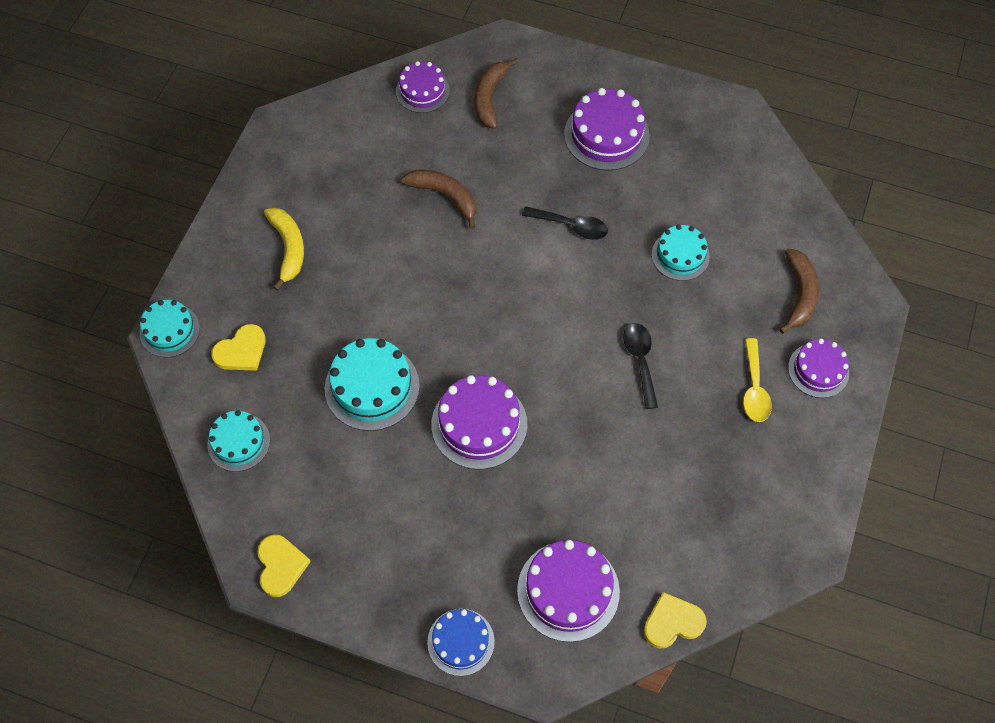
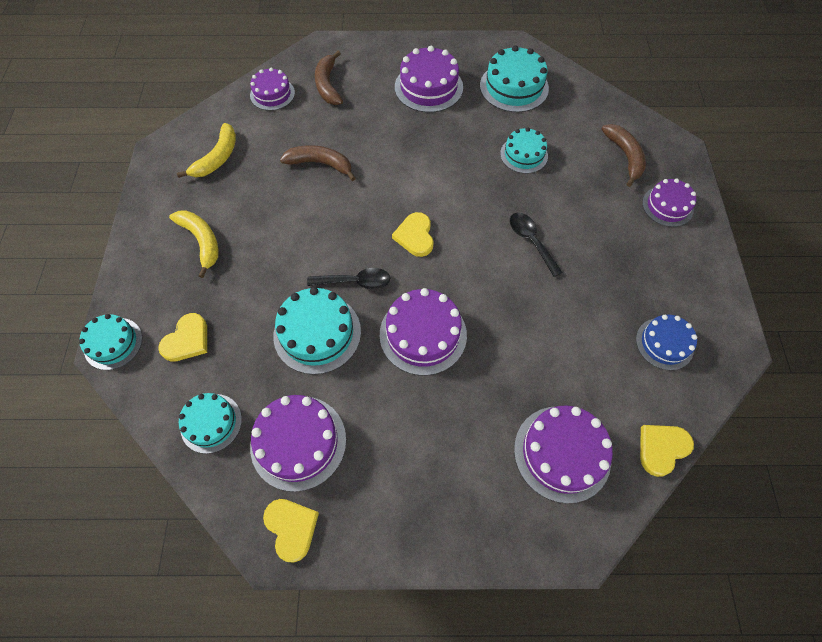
camera: 20 degrees left, 0 degrees up
(314, 489) = (298, 442): none -> purple cake
(335, 154) = (217, 158): none -> yellow banana
(461, 642) = (489, 538): blue cake -> blue cake (664, 343)
(515, 314) = (415, 236): none -> yellow heart
(571, 226) = (431, 158): black spoon -> black spoon (355, 282)
(709, 165) = (514, 87): none -> turquoise cake
(754, 388) = (628, 234): yellow spoon -> none

